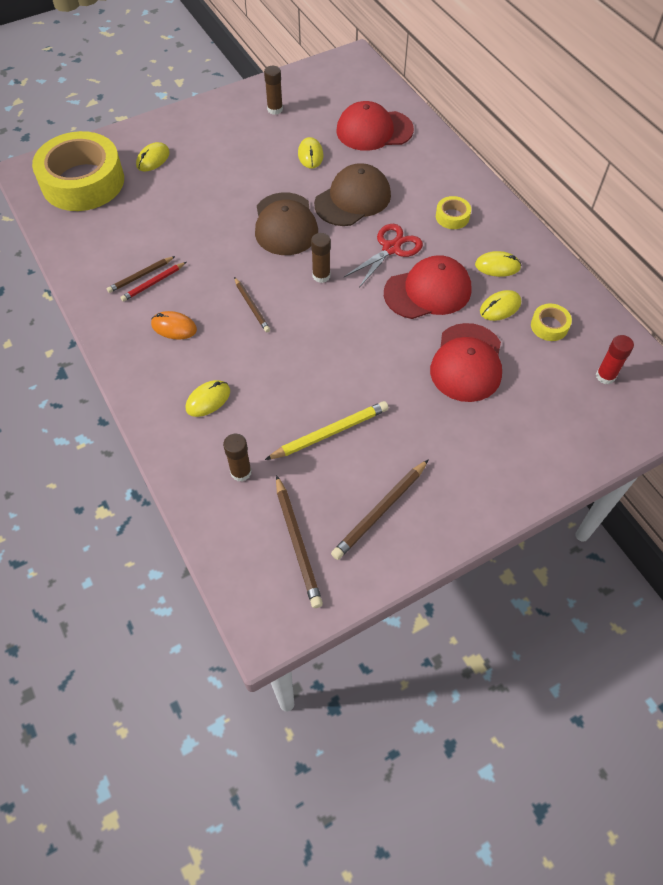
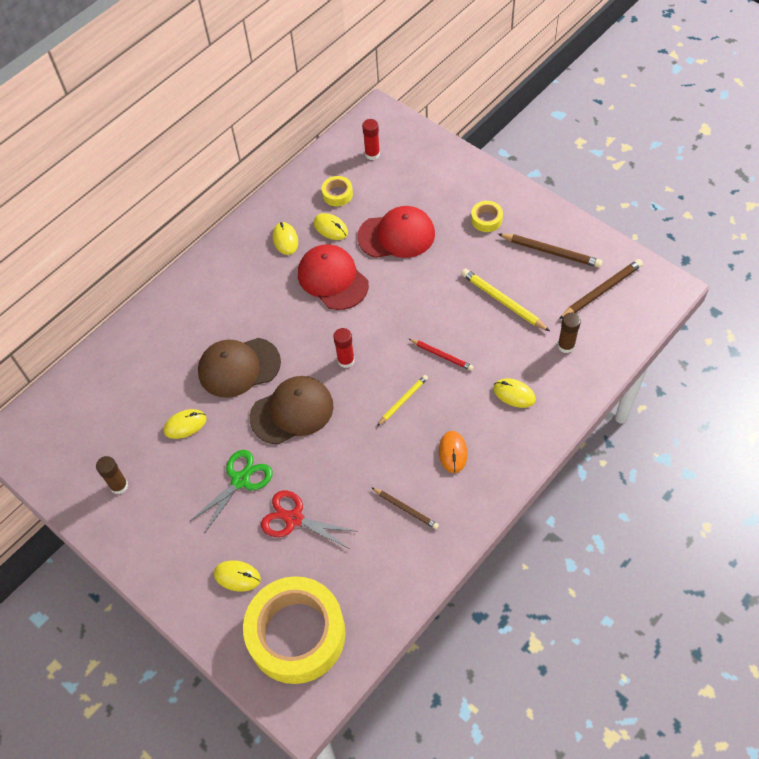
camera: 105 degrees left, 0 degrees up
(153, 283) = (410, 493): red pencil -> red pencil (442, 355)
(236, 177) = (240, 480): none -> green scissors
(252, 306) = (403, 400): brown pencil -> yellow pencil
(321, 276) = (346, 360): brown glue stick -> red glue stick
(353, 199) = (239, 367): brown cap -> brown cap turned 45 degrees counterclockwise
(374, 130) = (130, 381): red cap -> none
(391, 248) = (292, 318): red scissors -> red scissors (294, 519)
(452, 217) = (236, 285): yellow tape -> yellow tape (486, 219)

